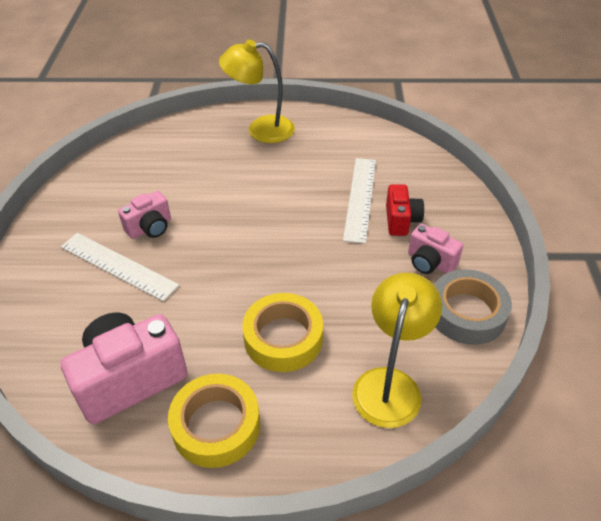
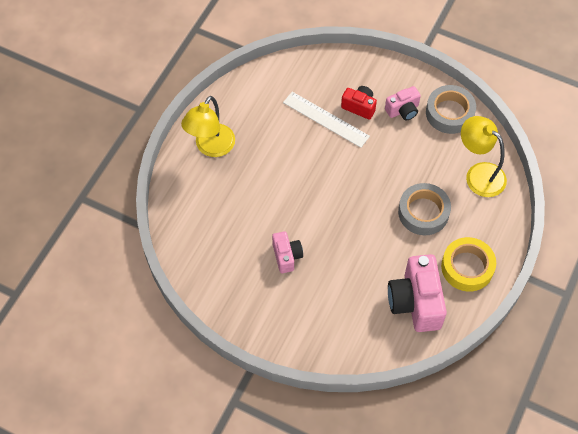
camera: 65 degrees left, 15 degrees up
(118, 266) = (315, 286): white ruler -> none
(283, 338) = (423, 212): yellow tape -> grey tape

